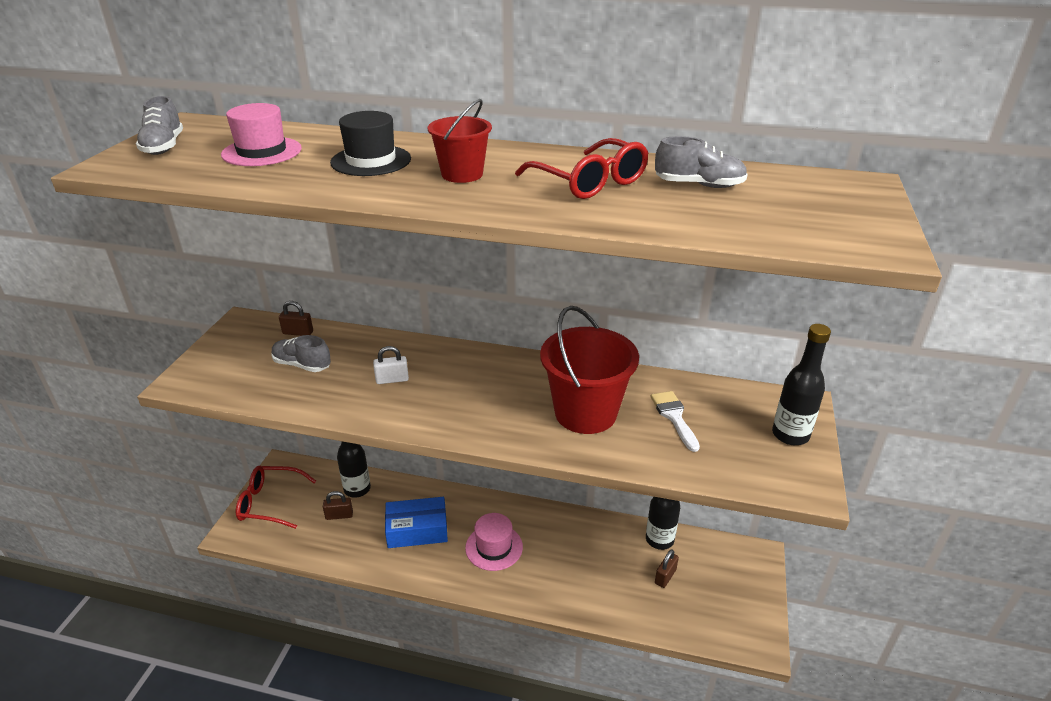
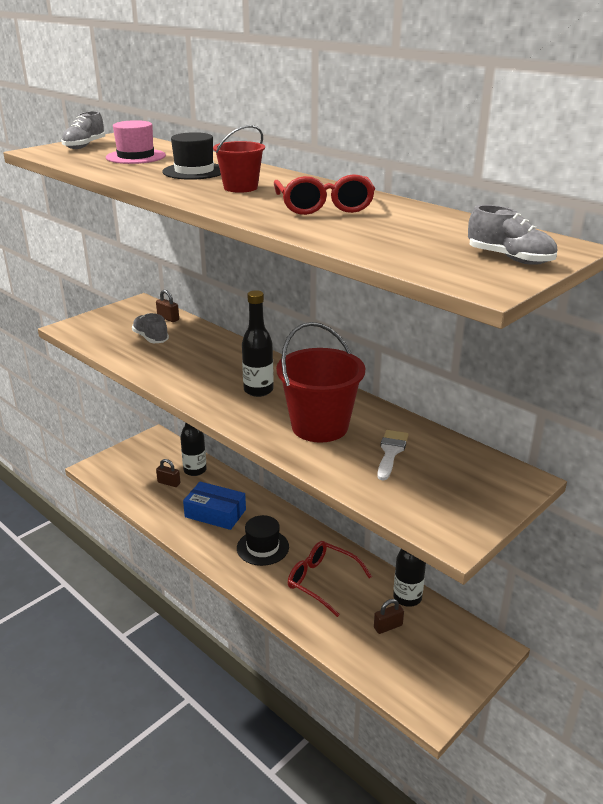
camera: 30 degrees right, 5 degrees down
(270, 502) = (130, 457): red glasses -> red glasses (322, 581)
(392, 379) = (200, 363): white padlock -> none
(494, 547) = (262, 547): pink hat -> black hat
(699, 185) = (408, 223): grey shoe -> grey shoe (510, 259)
(790, 435) = (483, 498): black bottle -> black bottle (258, 390)

